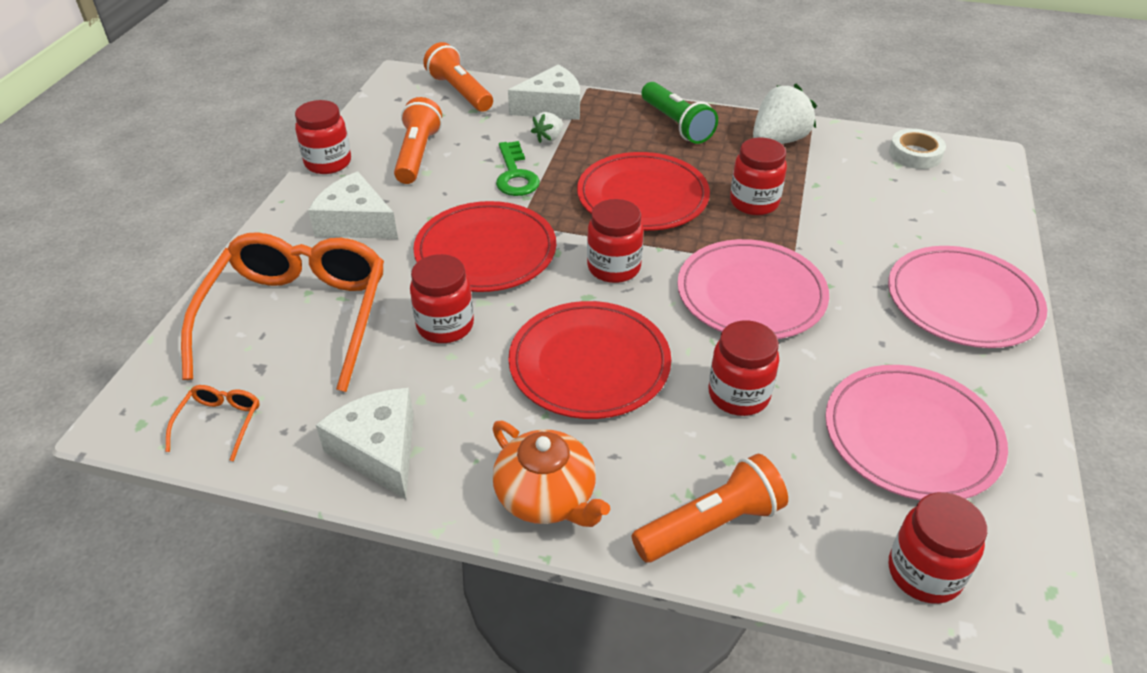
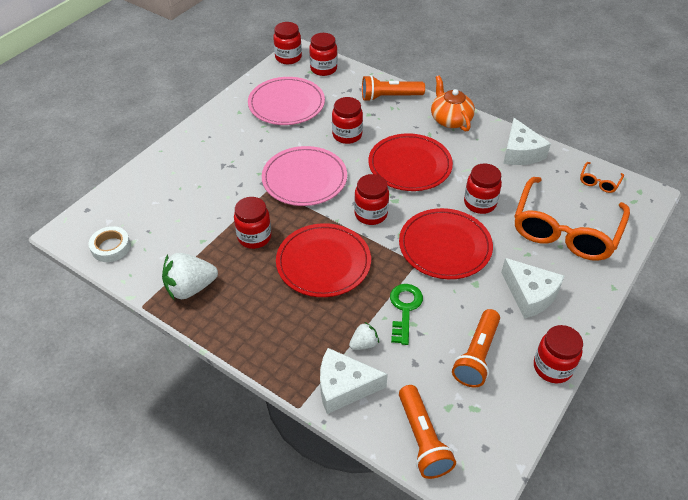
camera: 160 degrees left, 5 degrees up
(676, 124) = (253, 330): green flashlight -> none
(963, 301) = (200, 148): pink plate -> none
(1041, 587) = (288, 57): none -> red jar

